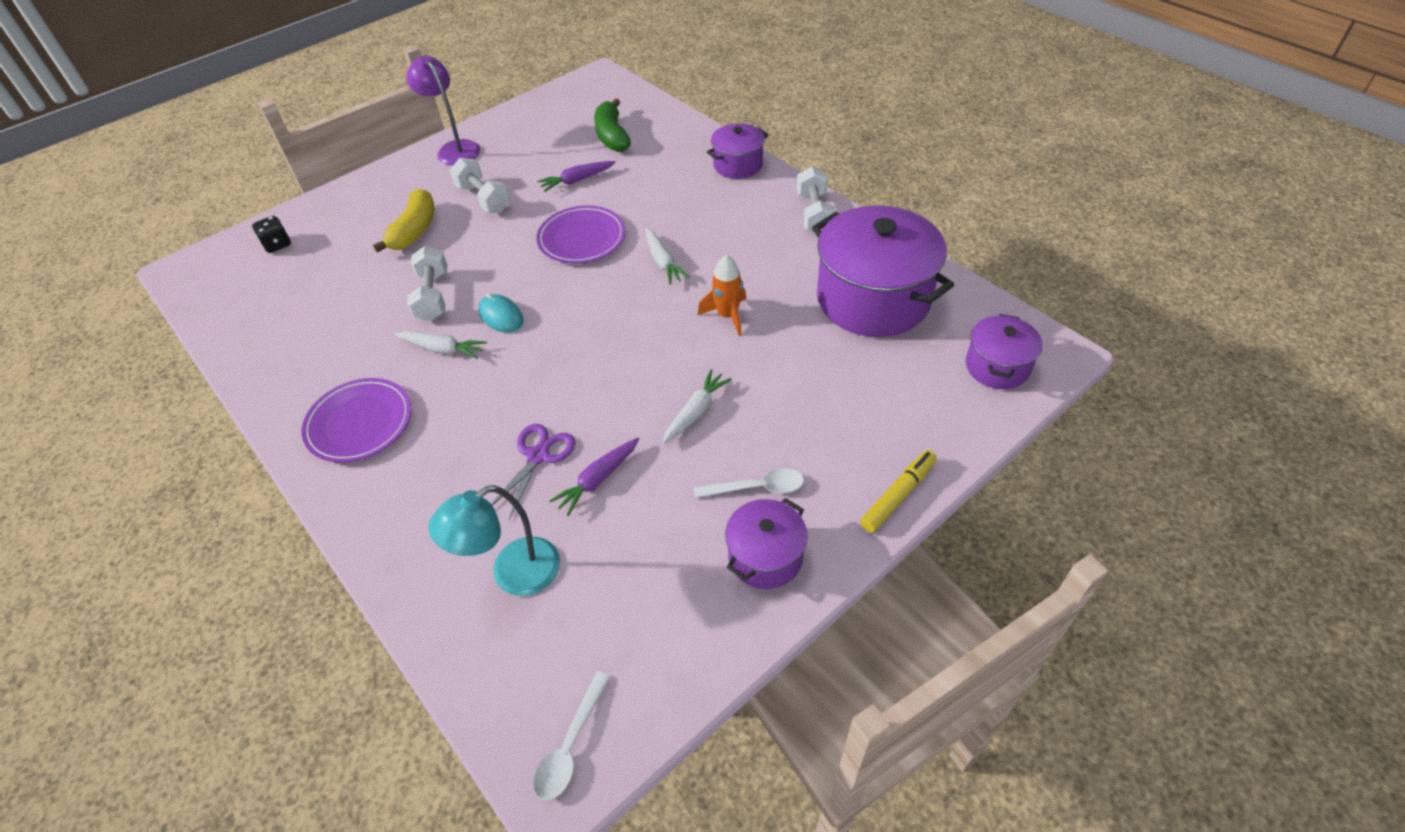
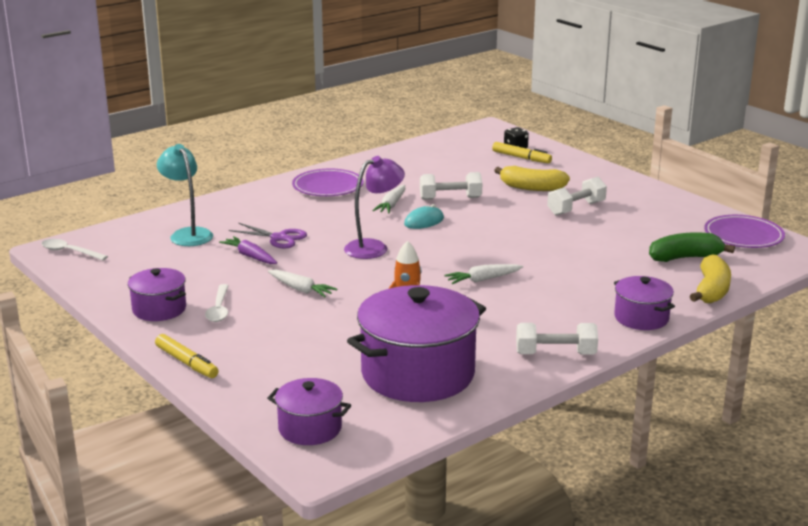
camera: 90 degrees right, 25 degrees down
(313, 239) = (521, 158): none -> yellow marker
(454, 149) = (650, 194): purple lamp -> purple lamp (374, 247)
(577, 180) = (605, 243): purple carrot -> none
(582, 238) = (518, 247): purple plate -> purple plate (743, 235)
(680, 126) = (711, 290): none -> yellow banana

